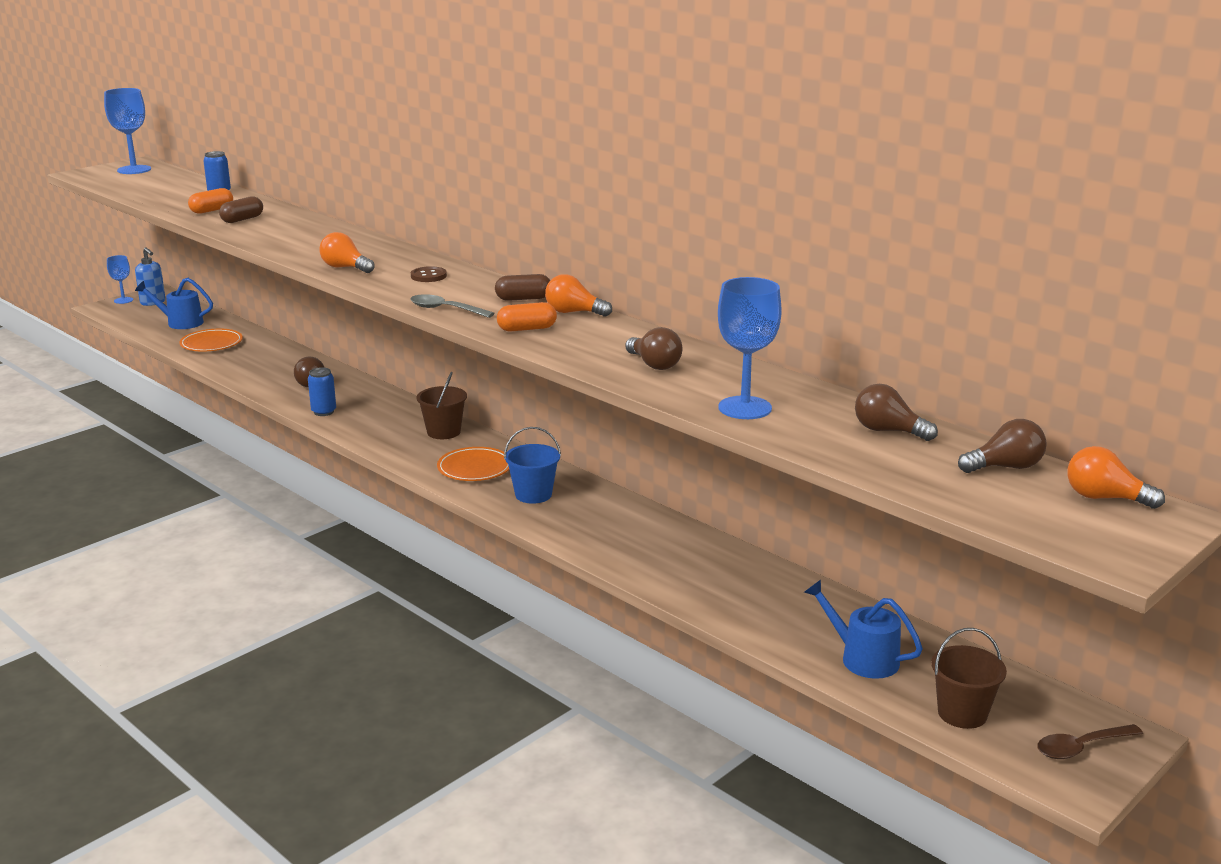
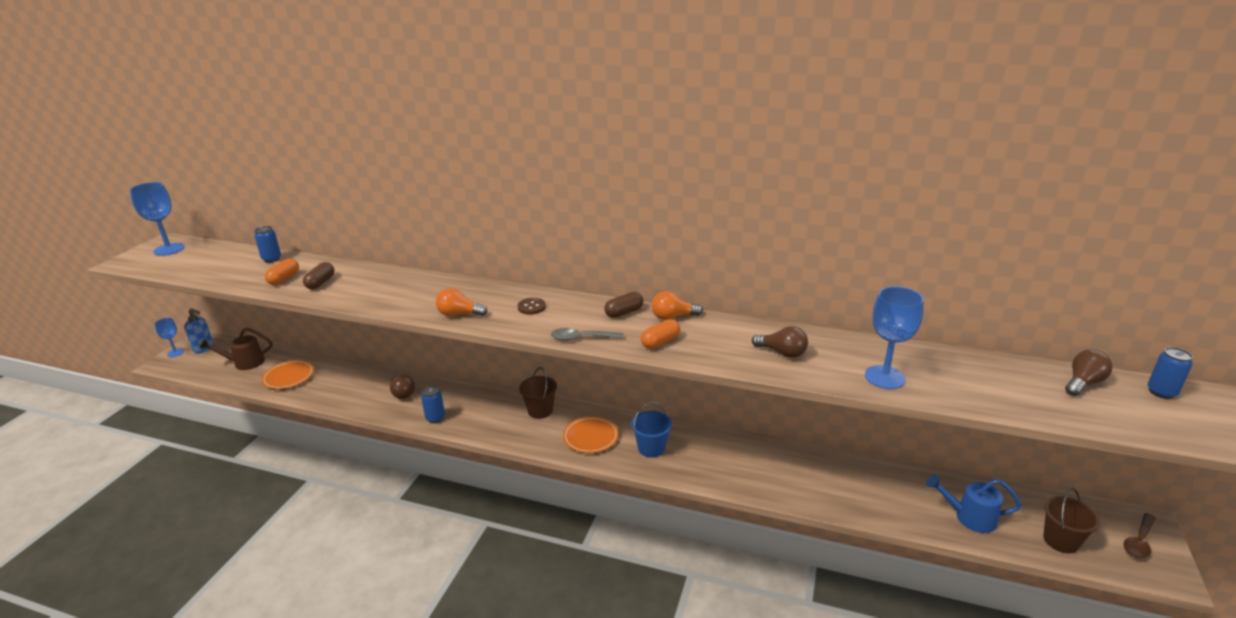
camera: 25 degrees left, 5 degrees up
(180, 322) = (244, 363): blue watering can -> brown watering can
(888, 431) = (986, 372): brown light bulb -> none
(1104, 498) = (1161, 392): orange light bulb -> blue can

